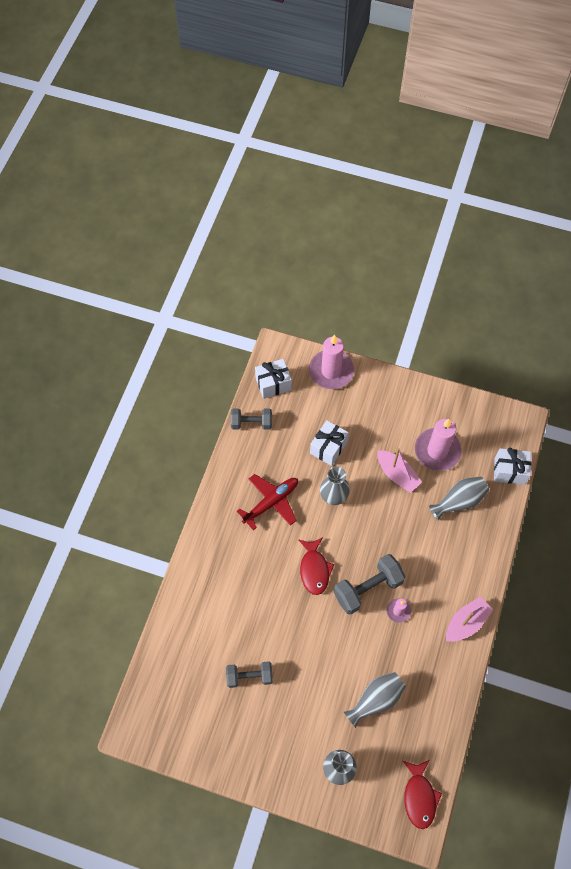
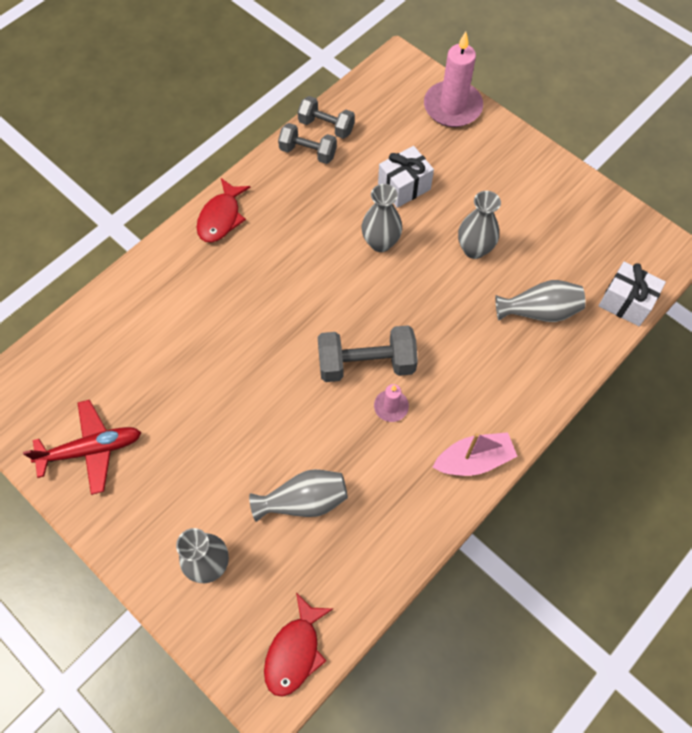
camera: 25 degrees right, 0 degrees up
(249, 676) = (163, 401): grey dumbbell -> grey dumbbell (308, 152)
(271, 502) = (301, 219): red plane -> red plane (91, 449)
(273, 384) = (375, 95): white gift -> none
(314, 569) = (311, 314): red fish -> red fish (221, 217)
(397, 474) = (474, 249): pink boat -> grey vase
(437, 450) = (540, 242): pink candle -> none

